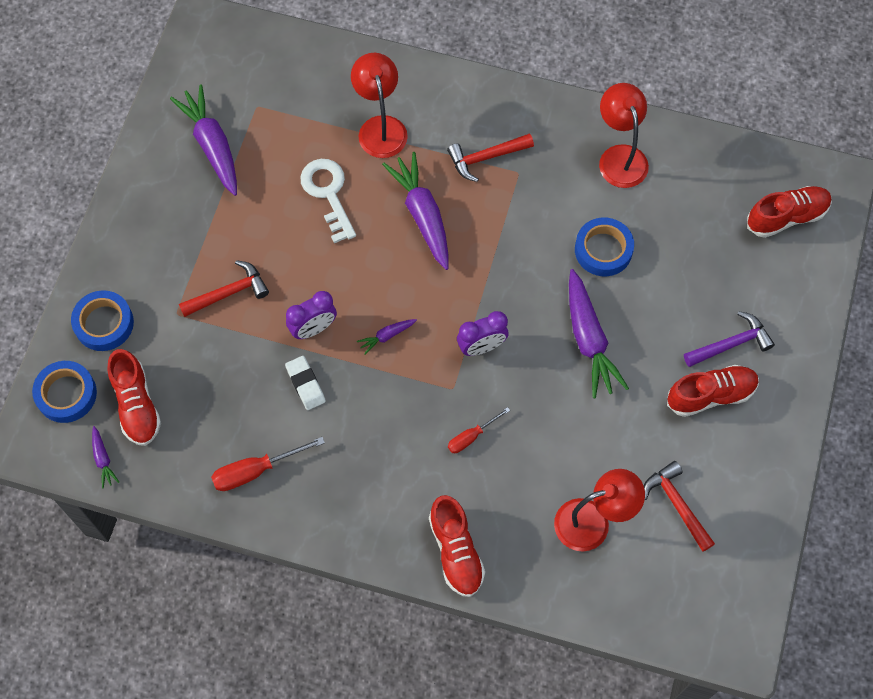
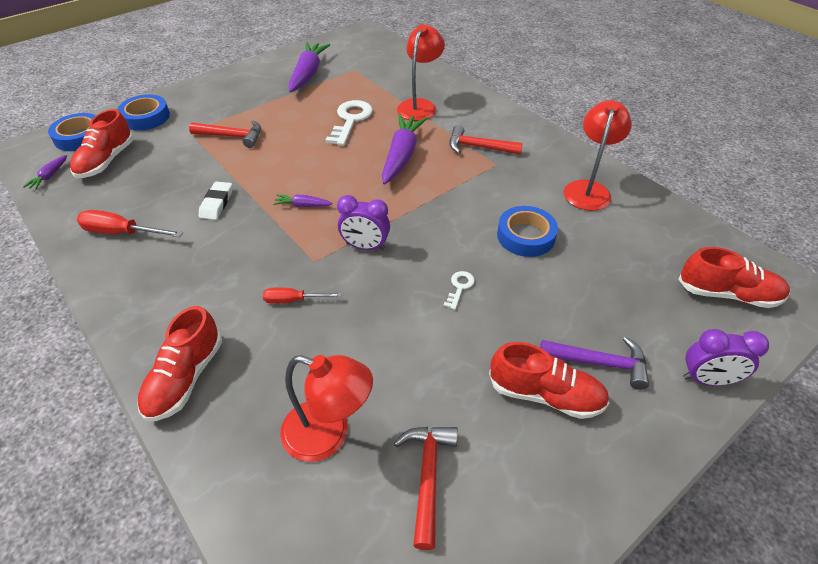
camera: 35 degrees right, 20 degrees down
(313, 329) = (259, 177): purple clock -> purple clock (707, 379)
(589, 339) = (459, 287): purple carrot -> white key

